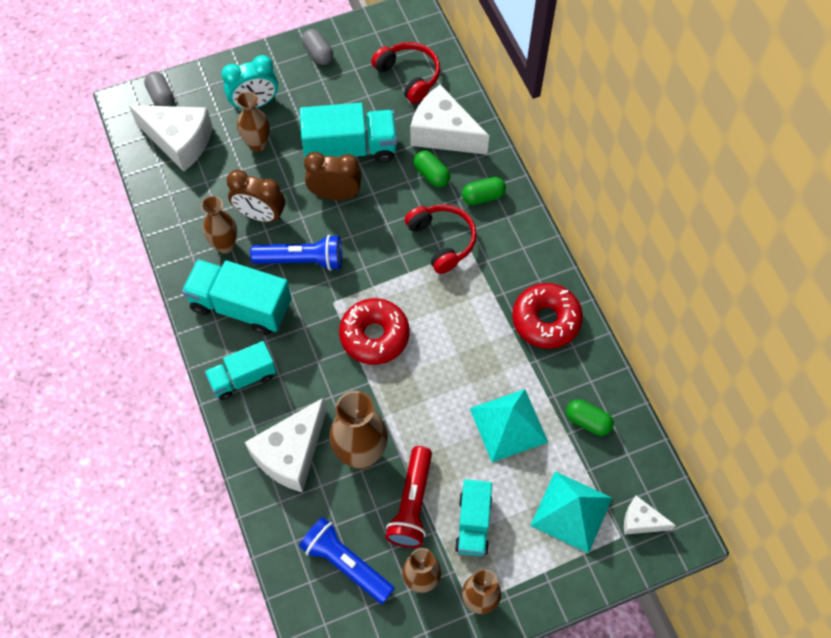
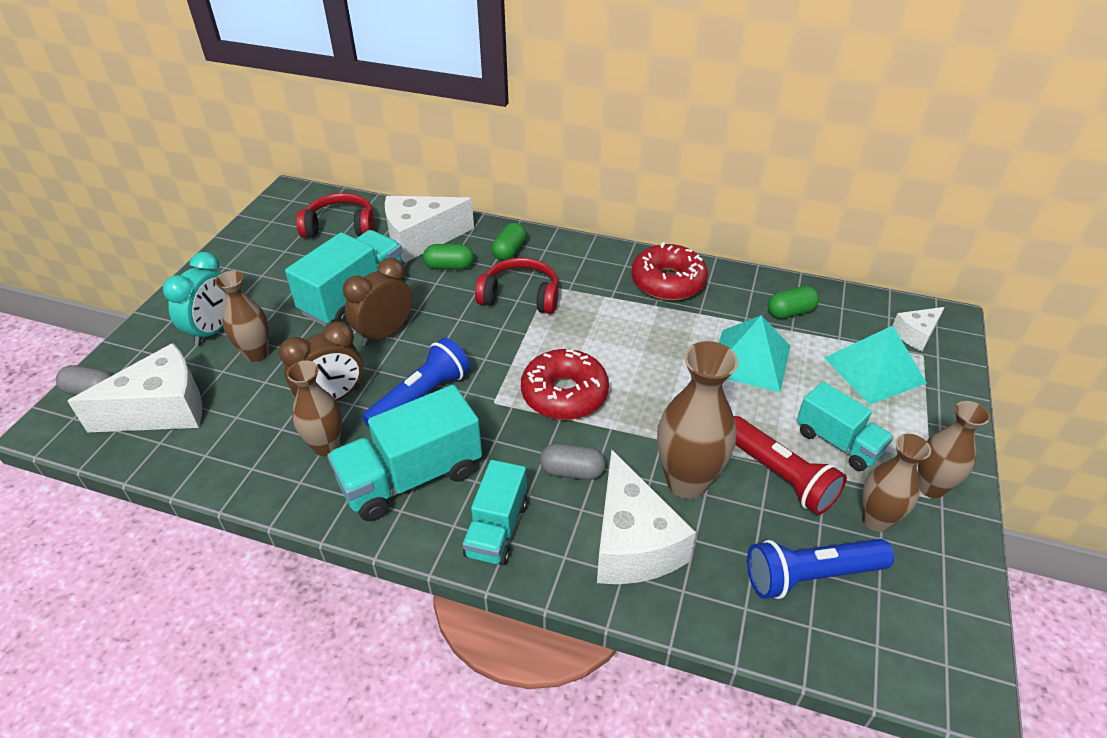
camera: 50 degrees left, 20 degrees down
(318, 53) = (234, 262): grey capsule -> grey capsule (572, 471)

